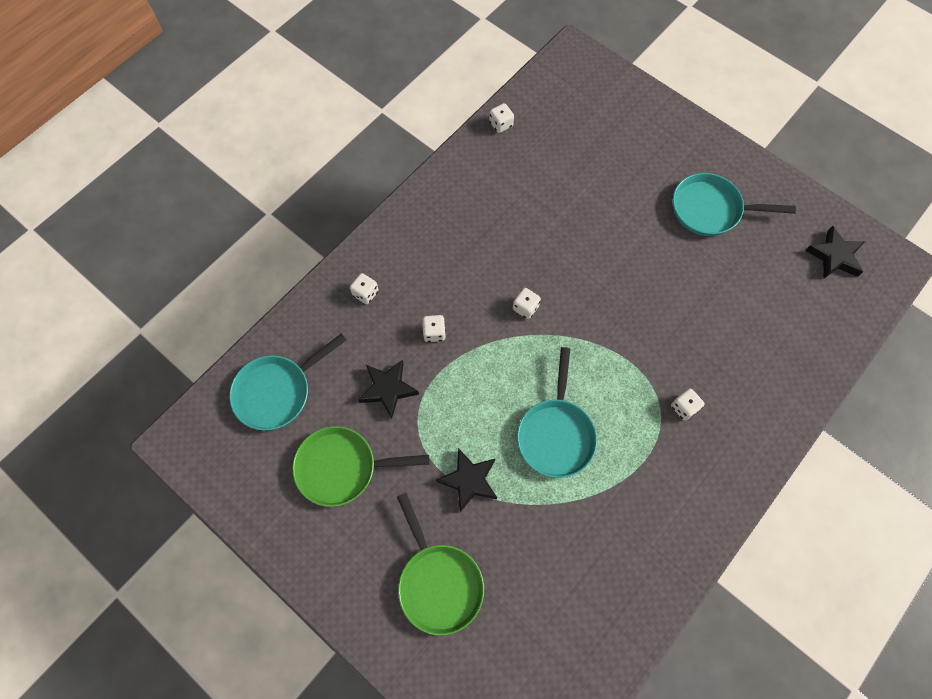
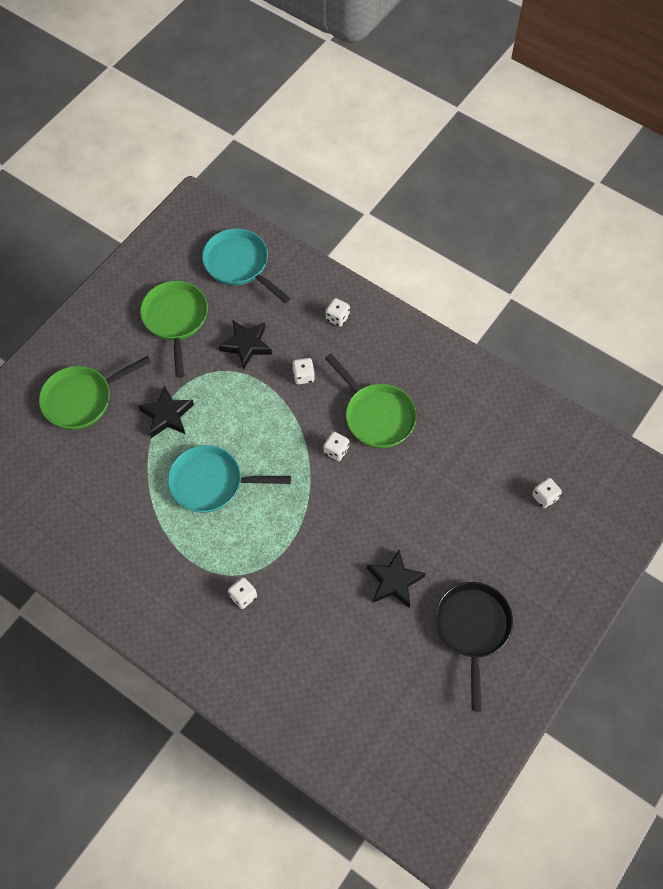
camera: 85 degrees right, 5 degrees down
(488, 267) = (376, 415): none -> green pan
(501, 124) = (545, 416): white dice -> white dice (544, 497)
(710, 209) = (472, 629): turquoise pan -> black pan
(834, 256) = (431, 763): black star -> black star (394, 581)

